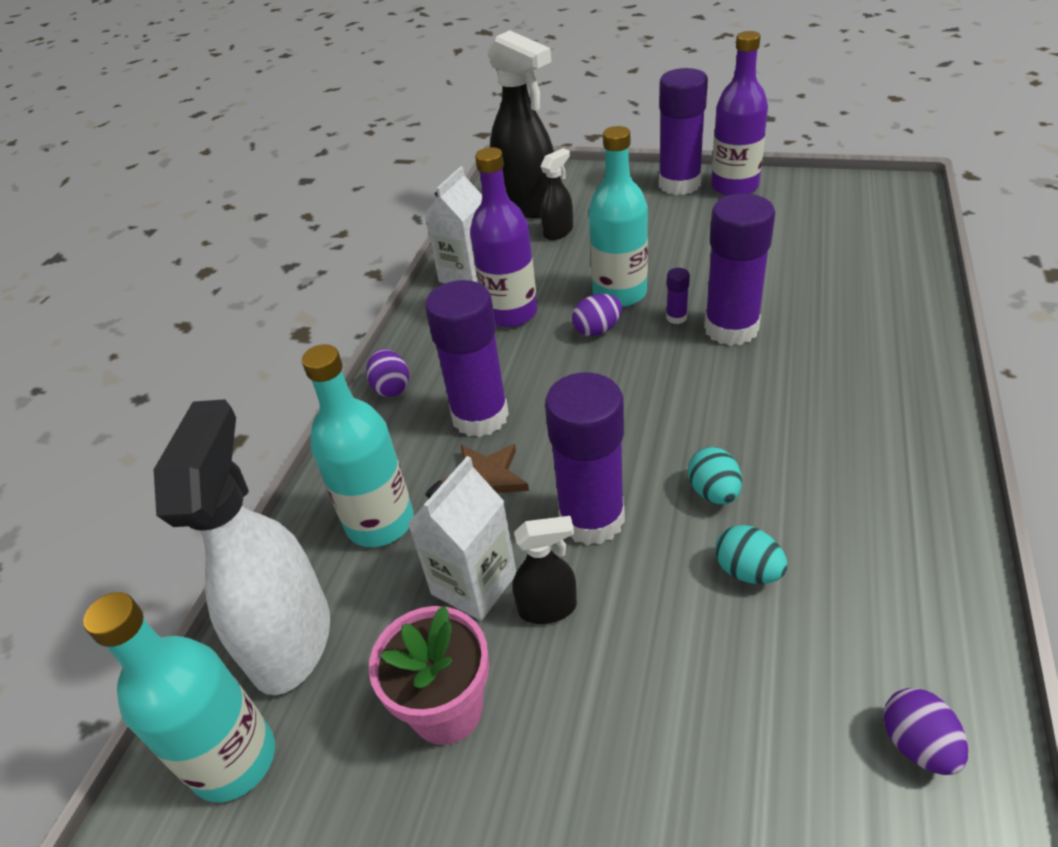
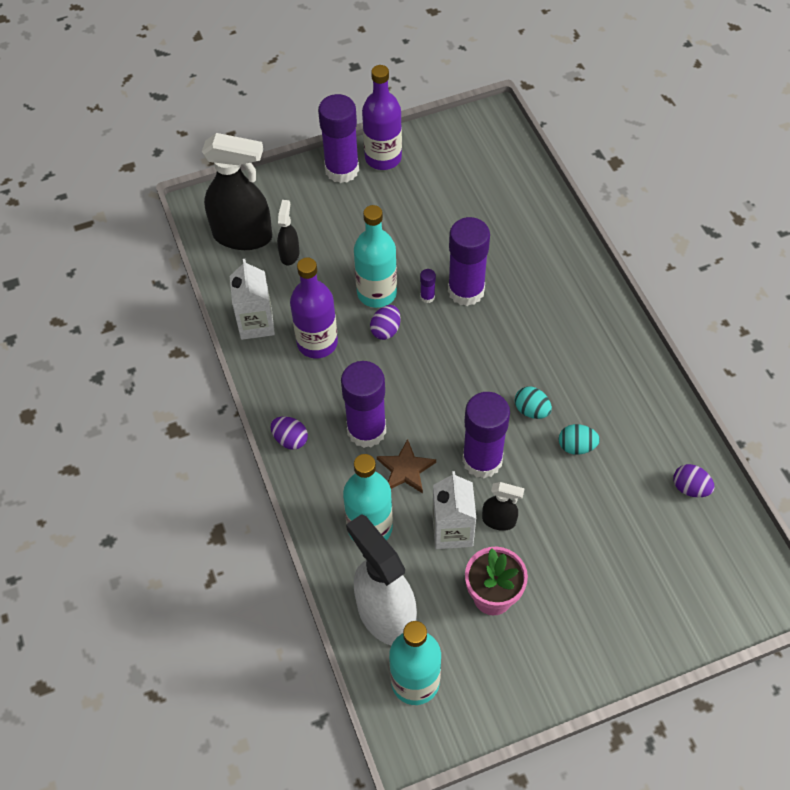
camera: 40 degrees left, 15 degrees up
(548, 608) = (499, 520): black spray bottle -> black spray bottle turned 60 degrees clockwise

